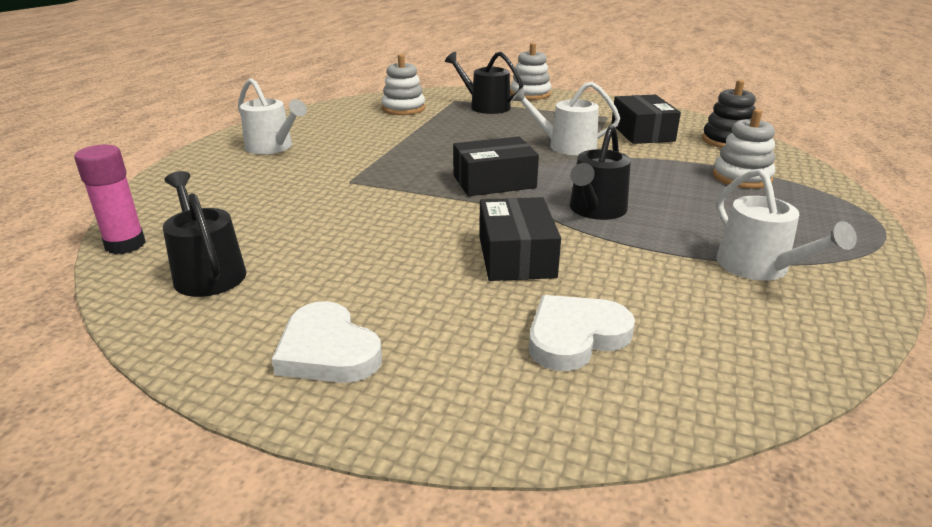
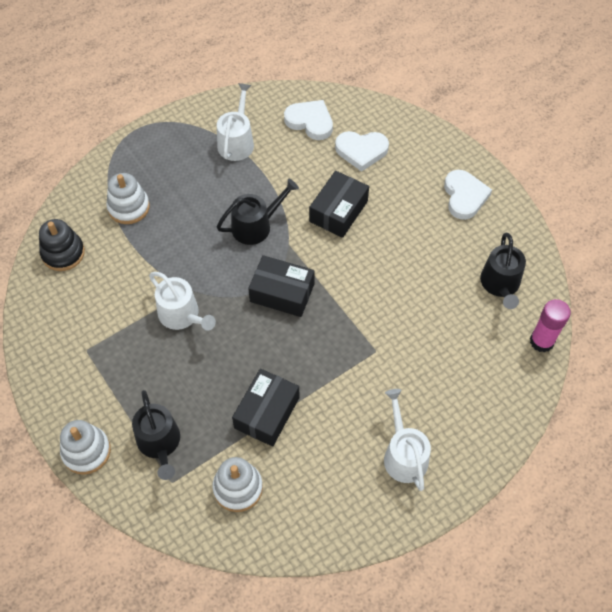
camera: 145 degrees left, 30 degrees up
(642, 132) = (100, 303): black box -> black box (267, 413)
(714, 339) = (310, 121): none -> white heart

